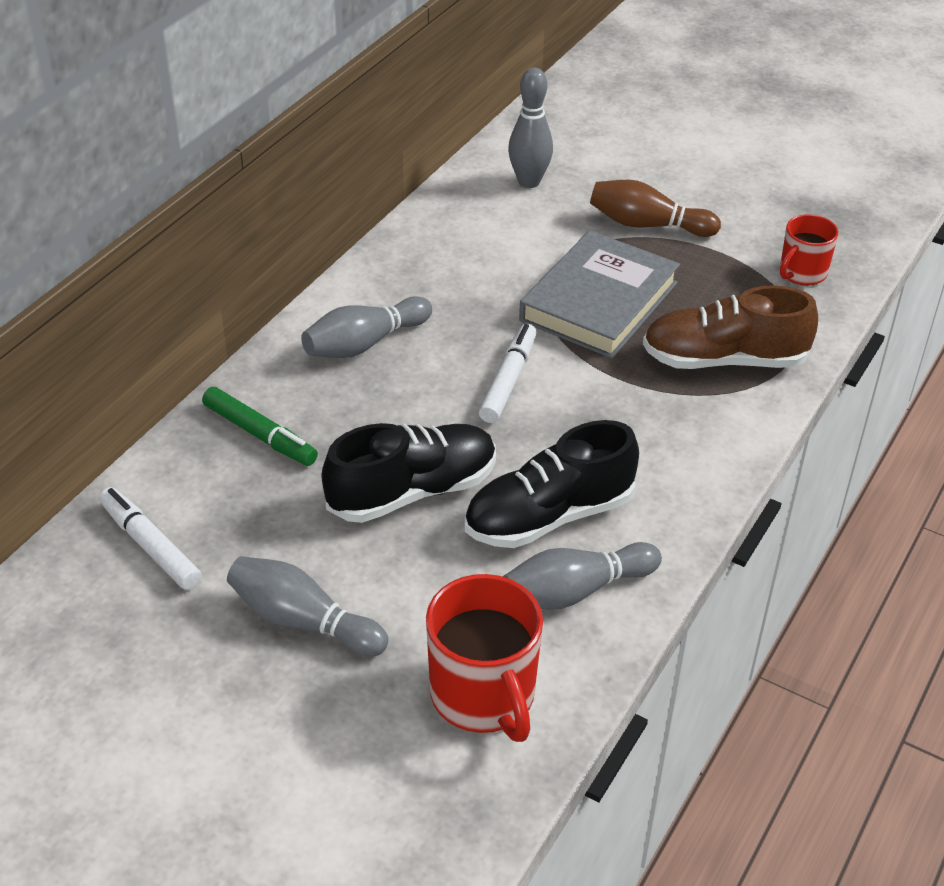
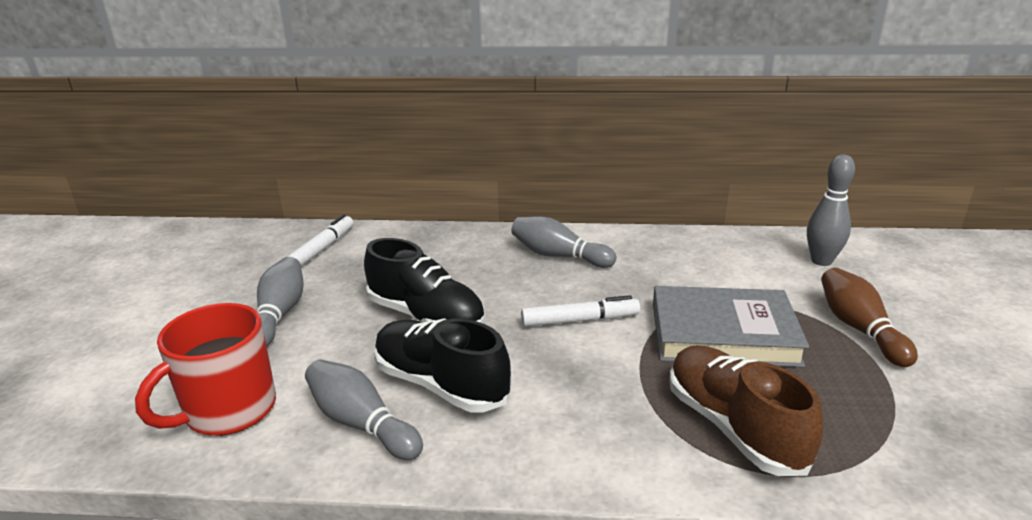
camera: 65 degrees right, 15 degrees down
(260, 434) = (440, 250): green marker -> none
(802, 273) = (939, 445): red mug -> none

